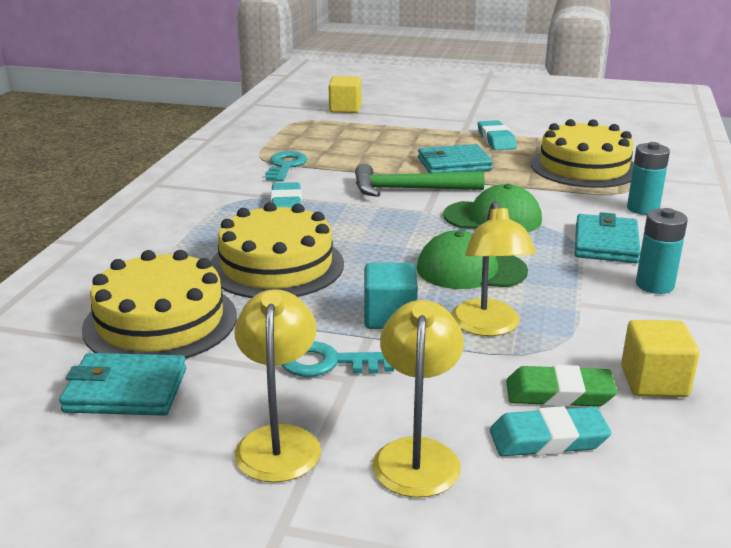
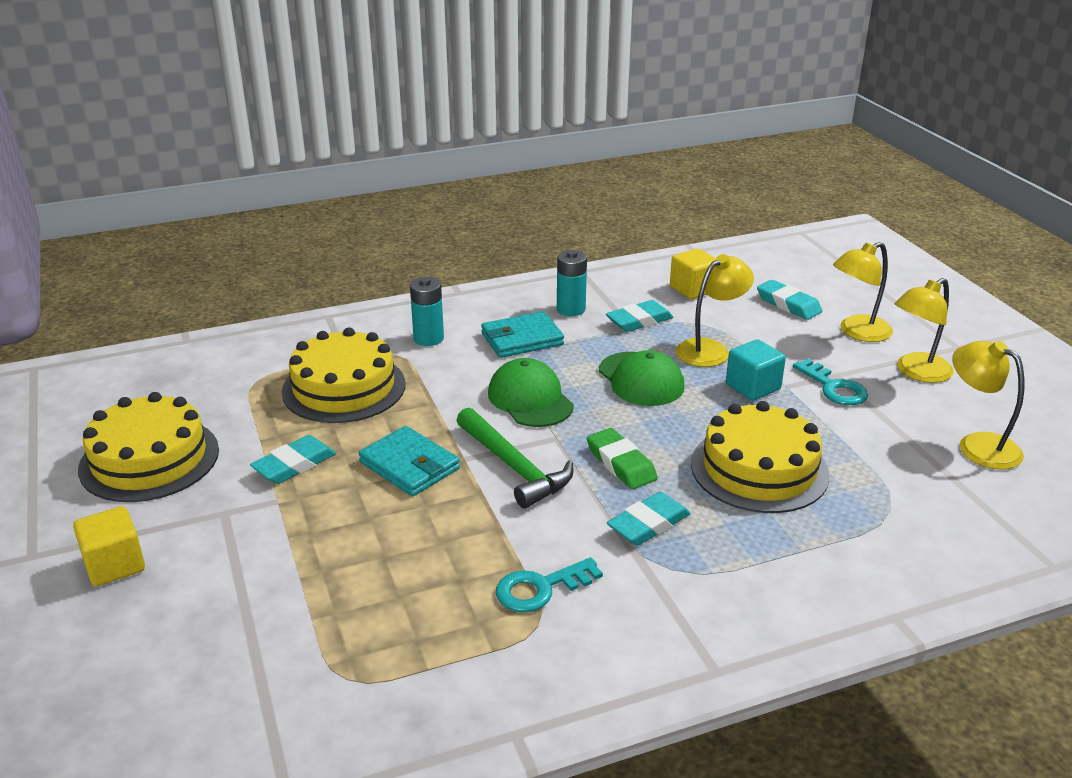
camera: 125 degrees left, 5 degrees up
(126, 390) = (978, 445): turquoise wallet -> yellow lamp
(160, 322) = (907, 478): yellow cake -> yellow cake (149, 459)
(345, 109) = (243, 658): yellow cube -> yellow cube (114, 565)
(559, 393) = (745, 311): green eraser -> green eraser (621, 463)
(593, 312) = (639, 321): none -> turquoise eraser

